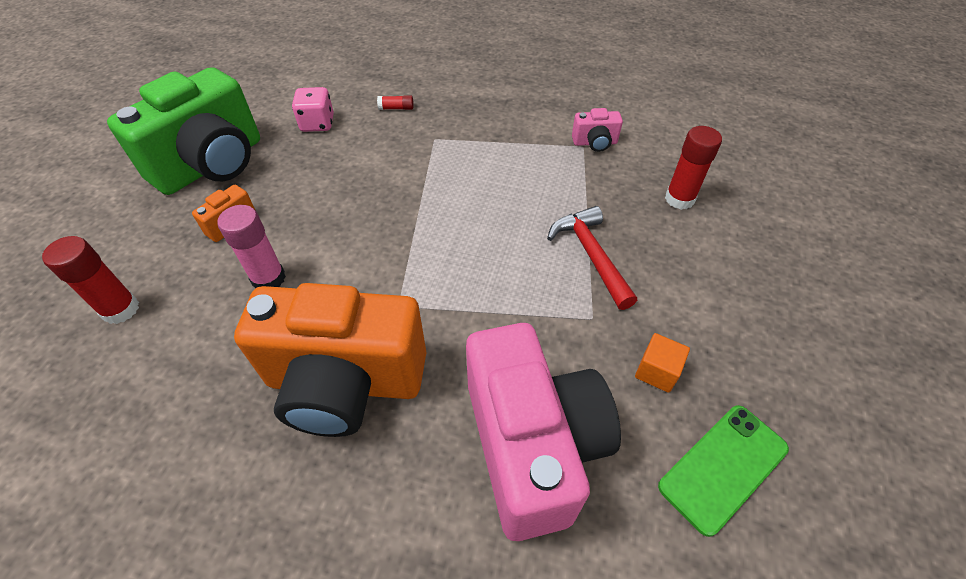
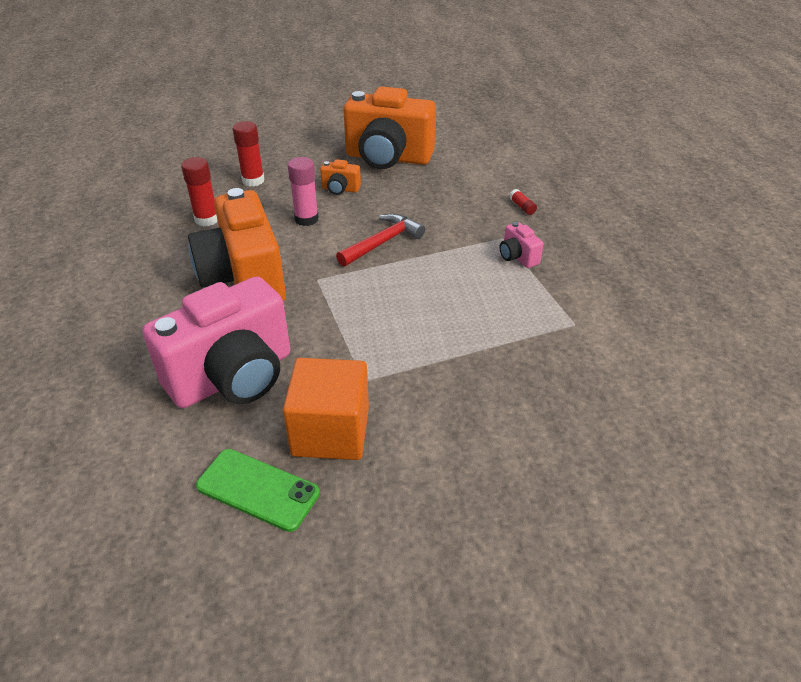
camera: 65 degrees right, 10 degrees down
(212, 165) = (388, 158): green camera -> orange camera
(317, 124) = (467, 180): pink dice -> none
(591, 255) = (433, 364): red hammer -> red hammer (382, 242)
(595, 143) = (588, 331): pink camera -> pink camera (517, 257)
(657, 371) = (330, 431): orange cube -> orange cube, size x2.16
(679, 199) = (556, 409): red glue stick -> red glue stick (207, 219)

